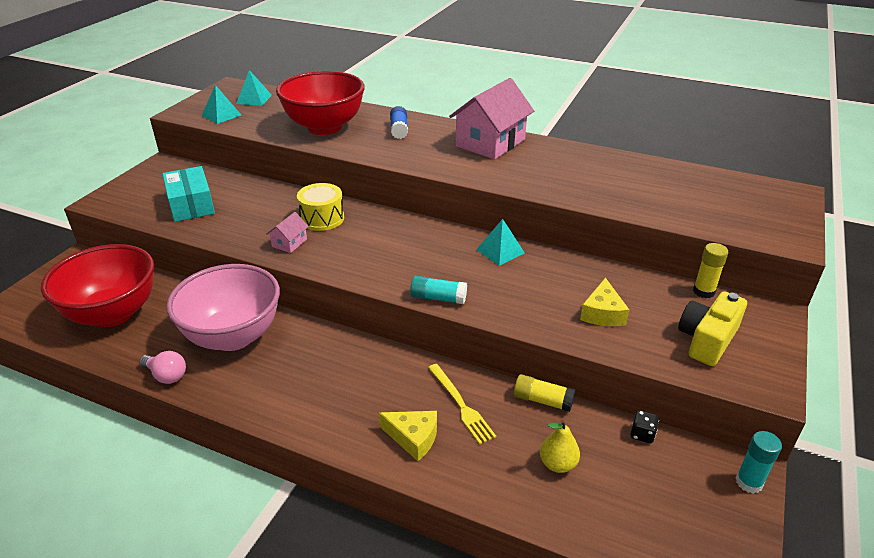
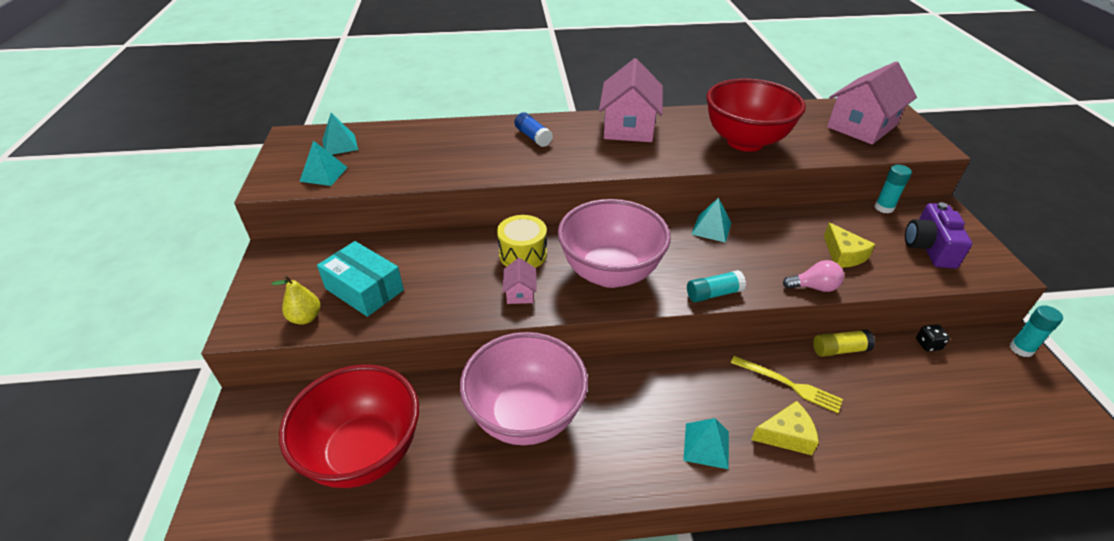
camera: 30 degrees left, 5 degrees up
(166, 375) = (502, 494): pink light bulb -> pink light bulb (814, 287)
(324, 127) = (456, 155): red bowl -> red bowl (745, 142)
(340, 414) = (706, 445): none -> turquoise pyramid
(372, 253) = (610, 273): none -> pink bowl
(557, 464) = (904, 400): yellow pear -> yellow pear (305, 318)
(703, 291) = (884, 208): yellow glue stick -> turquoise glue stick
(707, 340) = (929, 248): yellow camera -> purple camera
(732, 202) = (861, 126): none -> pink house

